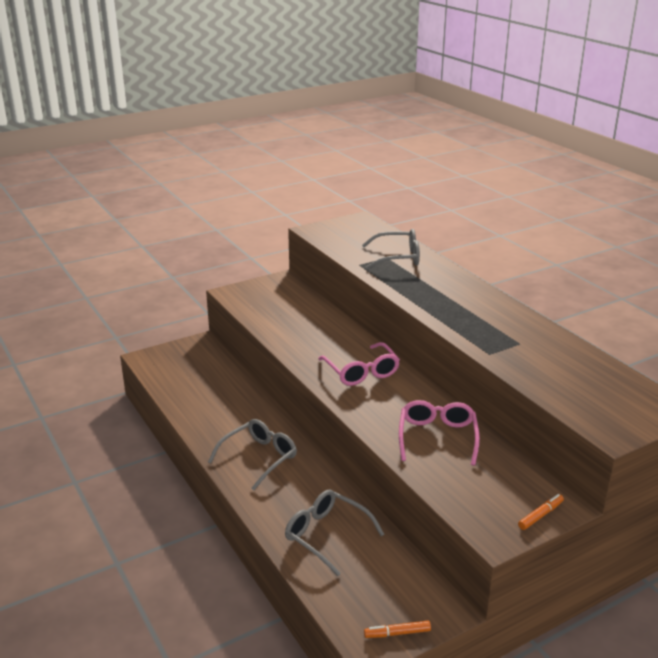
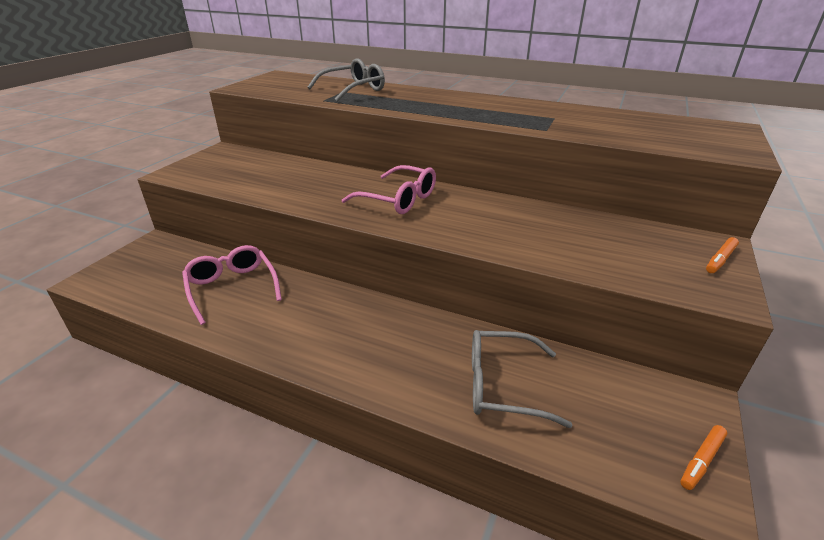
camera: 35 degrees left, 5 degrees up
(259, 458) = (338, 334): grey glasses -> none
(437, 437) = (543, 229): pink glasses -> pink glasses (232, 288)
(540, 515) = (720, 259): orange marker -> orange marker turned 150 degrees counterclockwise

